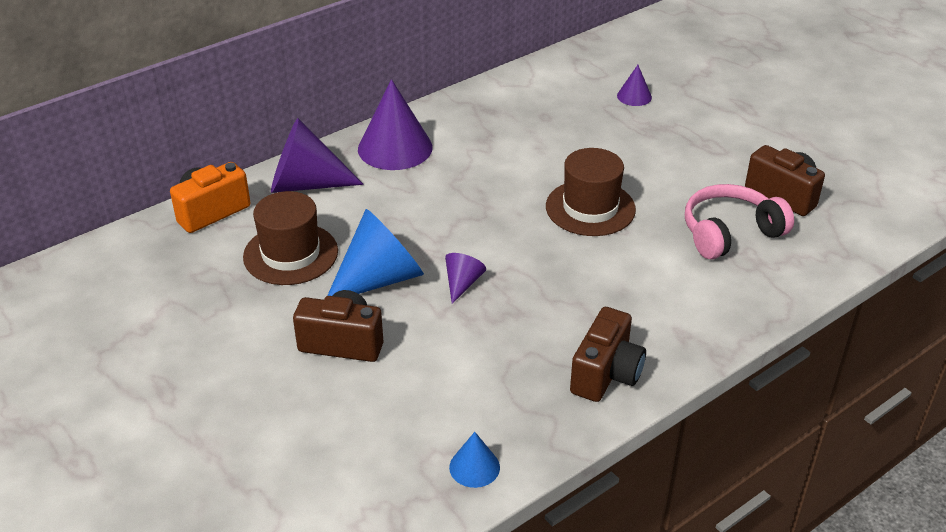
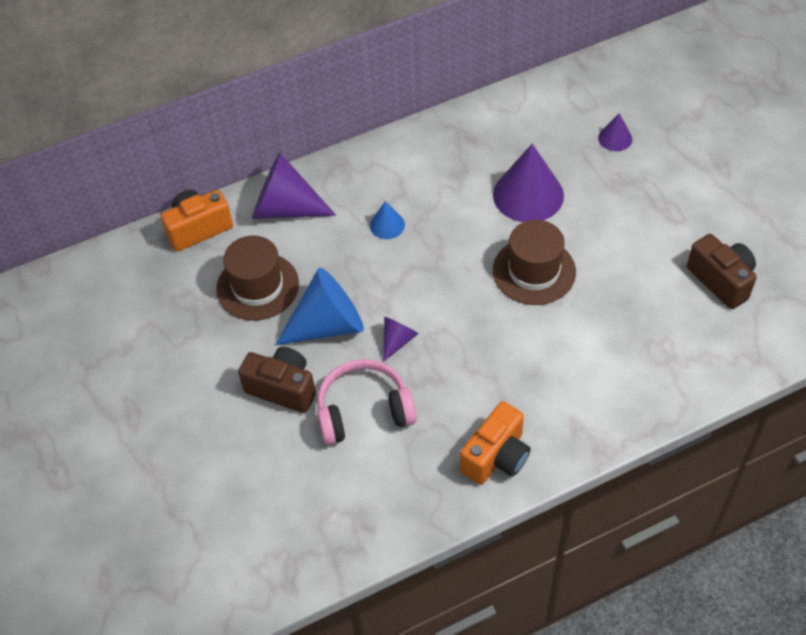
camera: 15 degrees right, 15 degrees up
(395, 148) = (373, 175): purple cone -> purple cone (528, 195)
(474, 467) = (362, 531): blue cone -> blue cone (387, 225)
(606, 374) = (496, 457): brown camera -> orange camera
(730, 233) = (655, 318): pink headphones -> pink headphones (364, 410)

